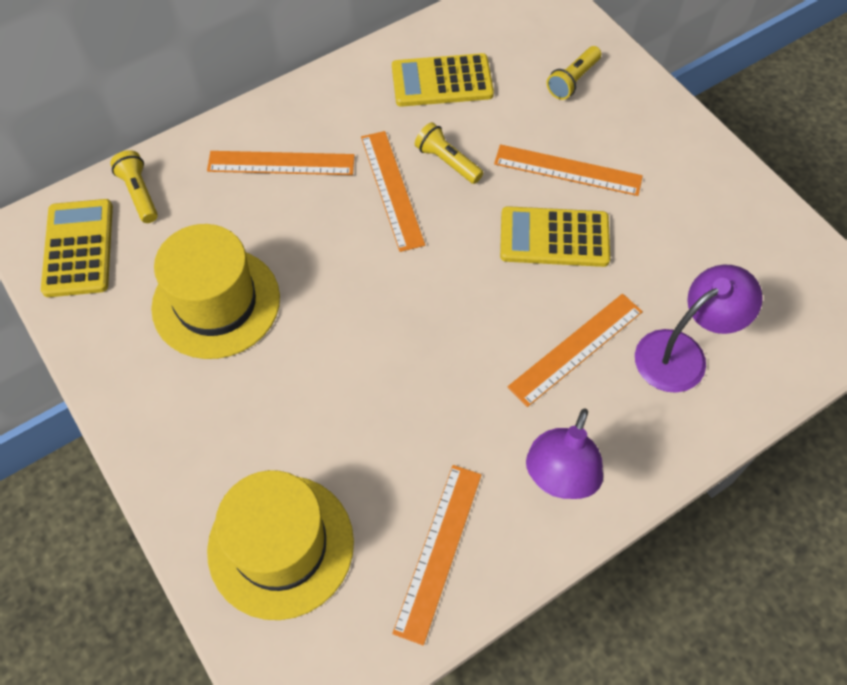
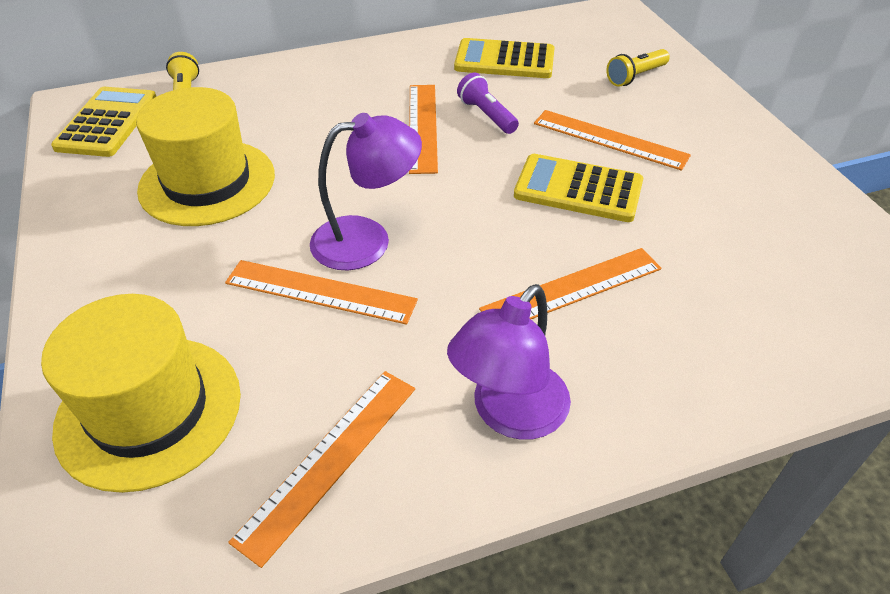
camera: 15 degrees right, 15 degrees down
(281, 163) = (325, 93): orange ruler -> orange ruler (320, 292)
(447, 161) = (486, 115): yellow flashlight -> purple flashlight
(682, 353) = (701, 317): purple lamp -> purple lamp (367, 239)

